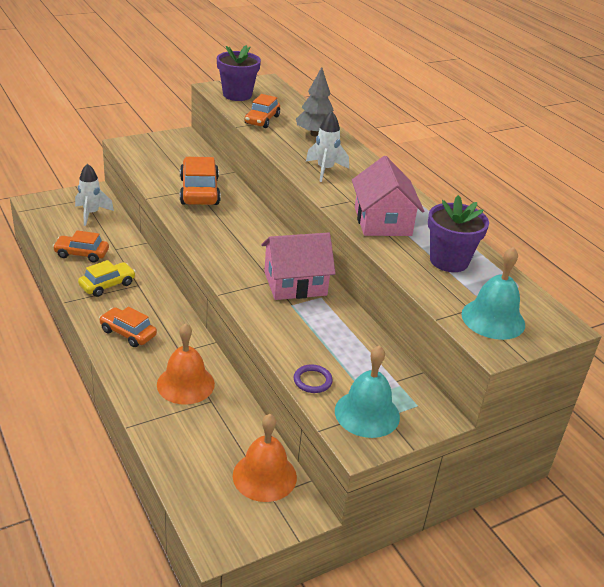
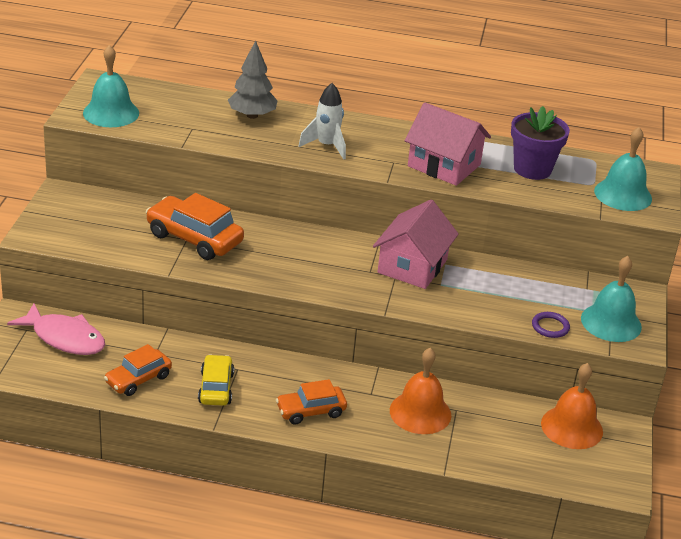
camera: 50 degrees left, 0 degrees up
(91, 214) = (65, 338): white rocket -> pink fish
(237, 95) = (111, 113): purple flower pot -> turquoise bell
(262, 120) = (186, 127): orange car -> none

